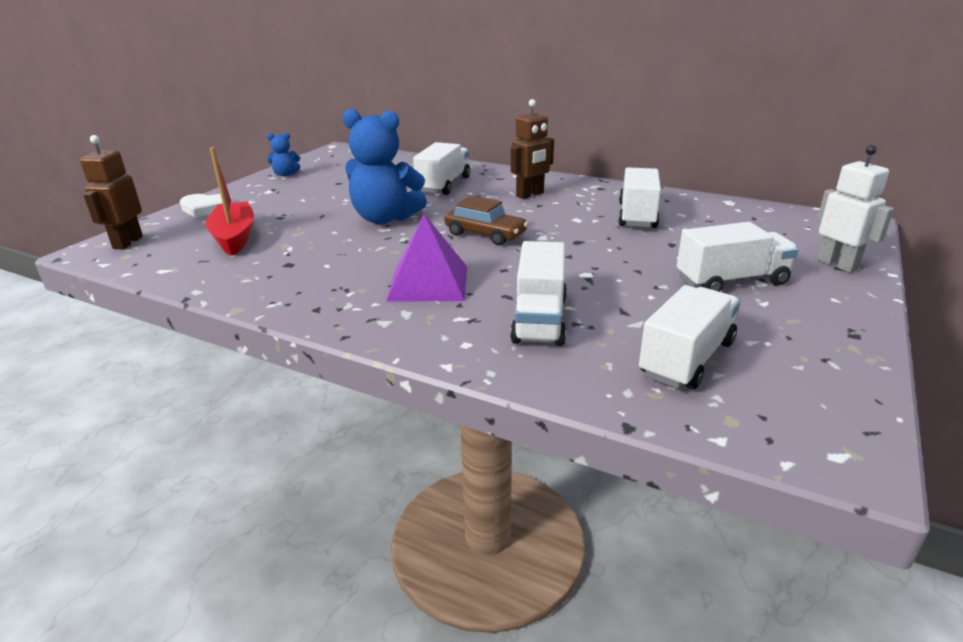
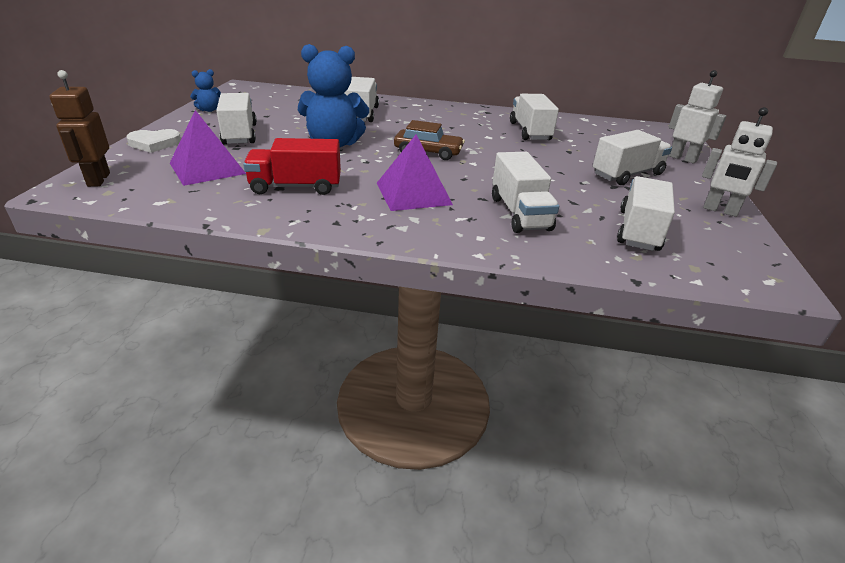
camera: 20 degrees left, 5 degrees up
(234, 237) = (207, 168): red boat -> purple pyramid
(295, 202) = (240, 134): none -> white truck
(306, 265) = (296, 187): none -> red truck
(530, 195) = (438, 119): brown robot -> none
(838, 343) = (720, 210): none -> white robot

